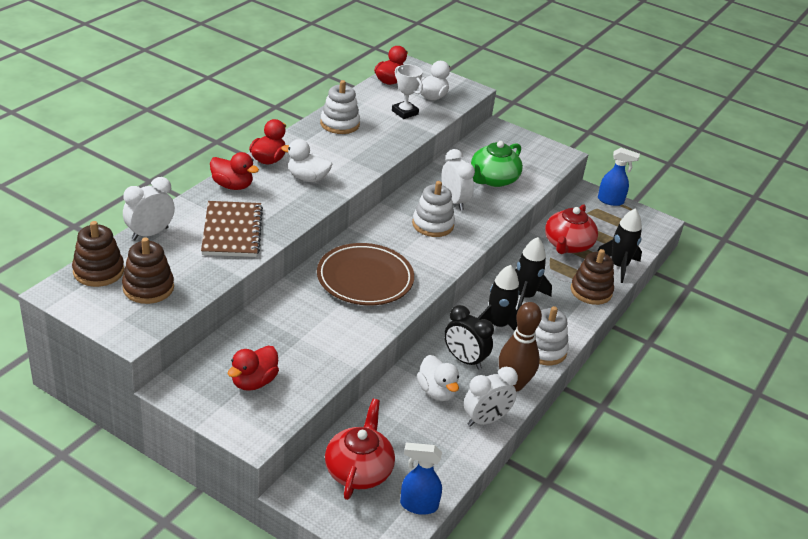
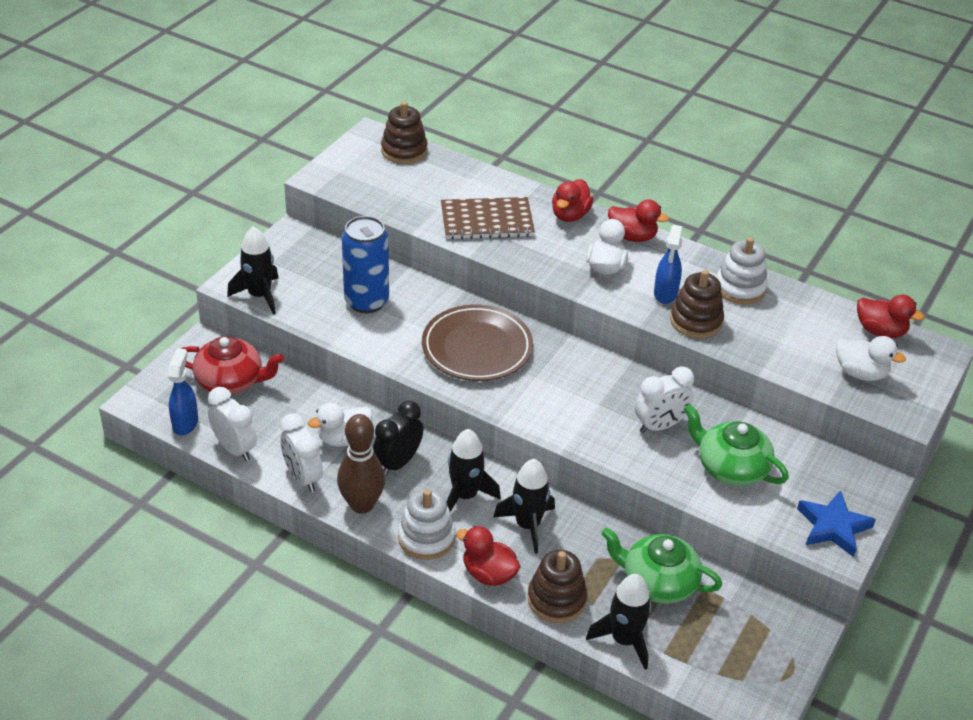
camera: 90 degrees right, 5 degrees up
(148, 288) = (385, 180): brown stacking toy -> brown stacking toy (696, 321)
(150, 233) = (469, 172): white clock -> white clock (235, 449)
(254, 382) = (304, 279): red duck -> red duck (488, 574)
(277, 416) = (259, 295): none -> black rocket
(295, 340) = (366, 301): none -> blue can
(405, 112) = (800, 345): white trophy -> none
(433, 224) = (600, 404): white stacking toy -> none
(540, 151) = (833, 527): none -> blue star
(567, 245) = (658, 582): red teapot -> green teapot
(611, 201) = (797, 650): blue spray bottle -> blue spray bottle (665, 294)

